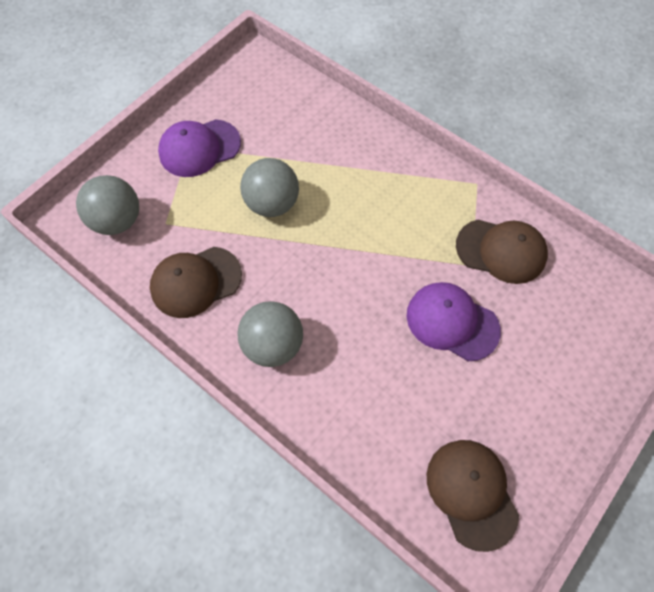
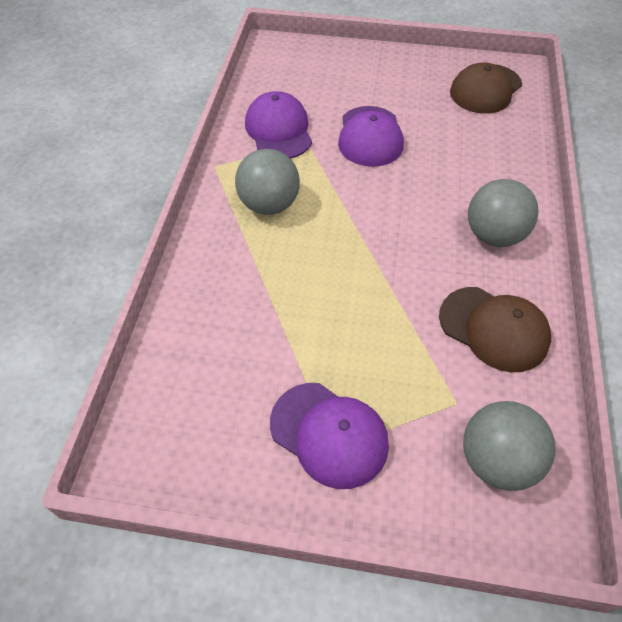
camera: 120 degrees left, 10 degrees down
(272, 203) = (352, 312): grey ball -> grey ball (269, 204)
(501, 251) = (278, 130): brown cap -> purple cap

